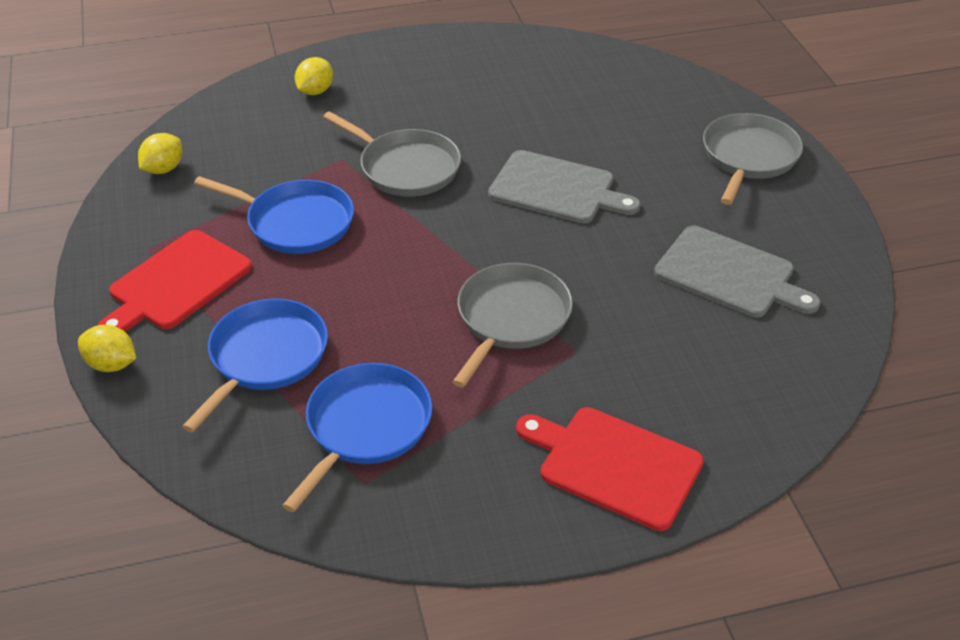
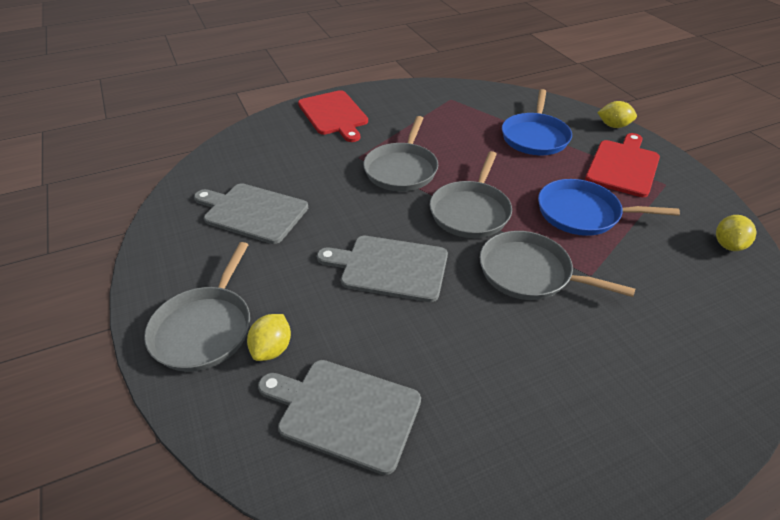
camera: 170 degrees right, 0 degrees up
(315, 91) = (685, 361): yellow lemon -> yellow lemon (272, 349)
(365, 427) = (462, 116): blue pan -> none
(437, 241) = (470, 211): none -> grey pan
(614, 93) = (344, 412): none -> grey cutting board
(614, 465) = (334, 115): red cutting board -> red cutting board turned 45 degrees clockwise

